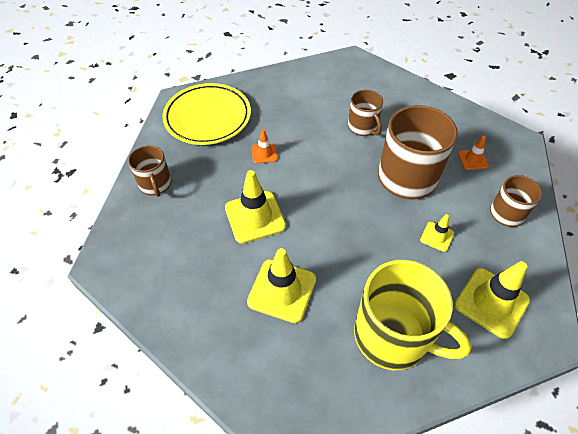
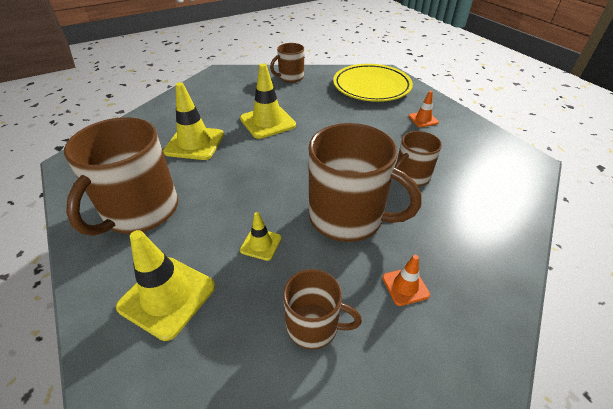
camera: 80 degrees right, 10 degrees down
(264, 153) = (342, 118): orange traffic cone -> orange traffic cone (423, 119)
(393, 336) = (140, 211): yellow mug -> brown mug

